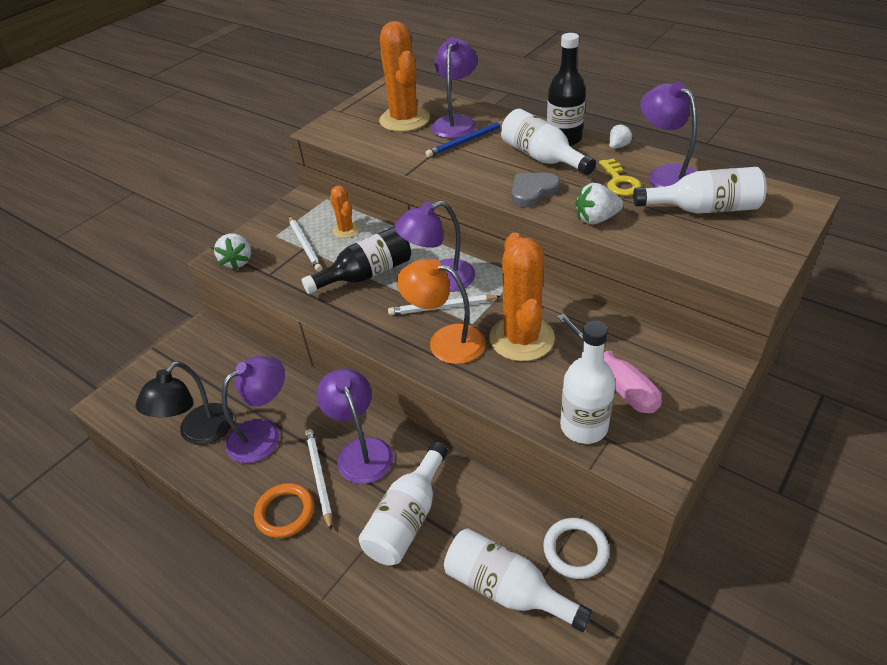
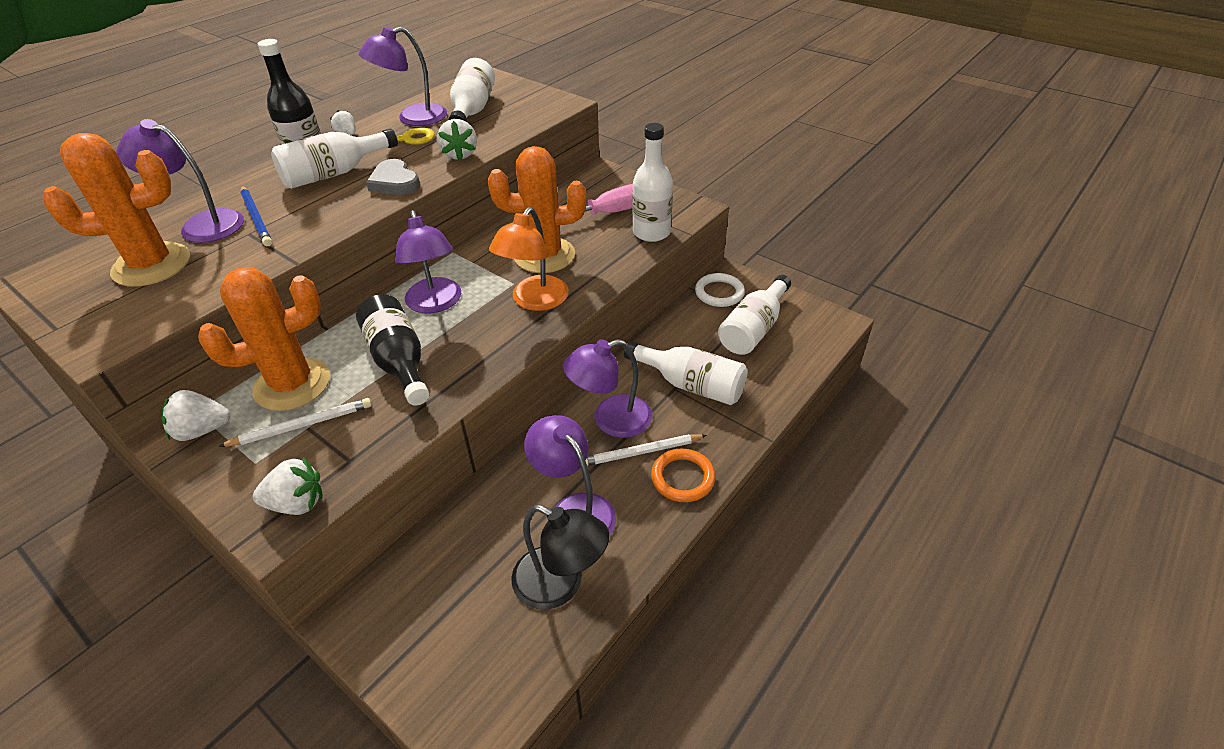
camera: 90 degrees left, 0 degrees up
(308, 206) = (202, 430): none -> white strawberry
(346, 230) = (292, 384): orange cactus -> orange cactus, size x1.96
(442, 307) = (483, 302): white pencil -> none

